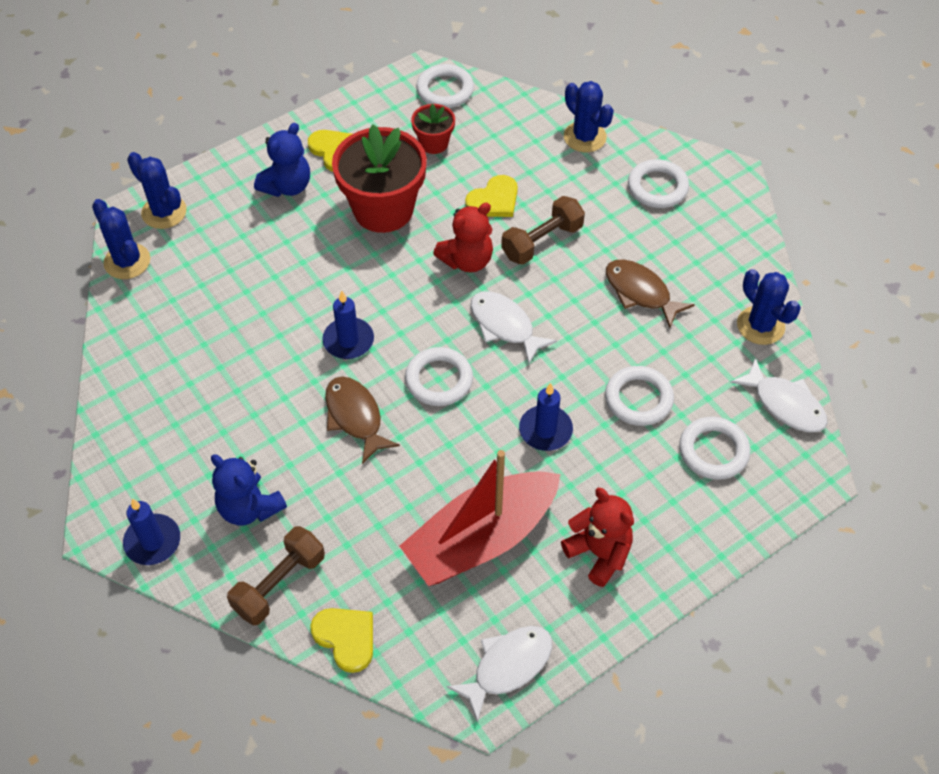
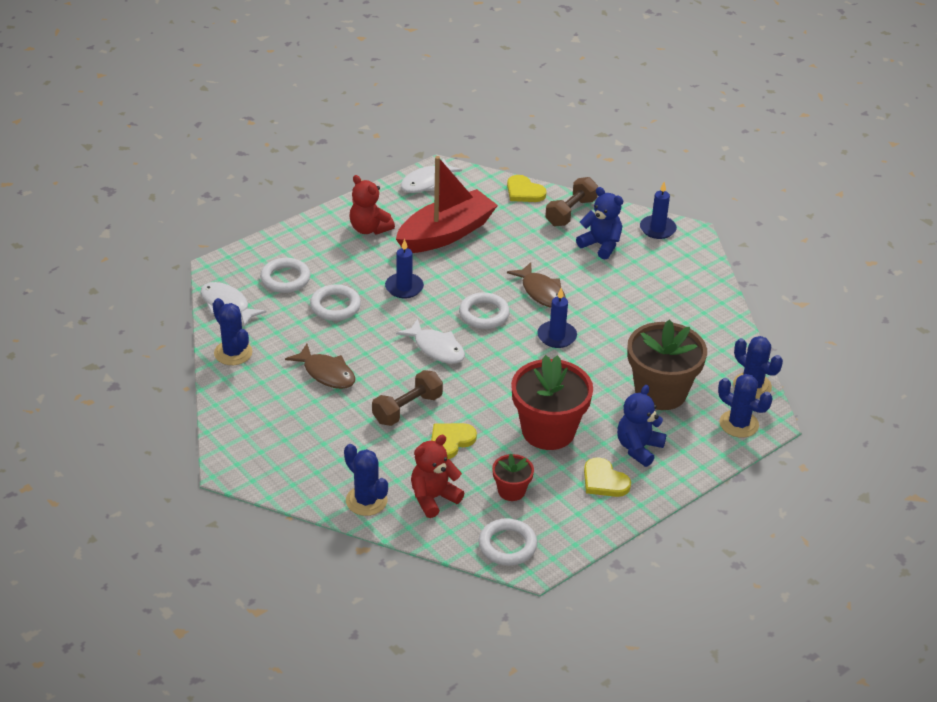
camera: 175 degrees right, 15 degrees down
(240, 255) = (660, 392): none -> brown flower pot
(467, 260) = (470, 393): red teddy bear -> red teddy bear (433, 498)
(657, 187) = (302, 456): white ring -> none

